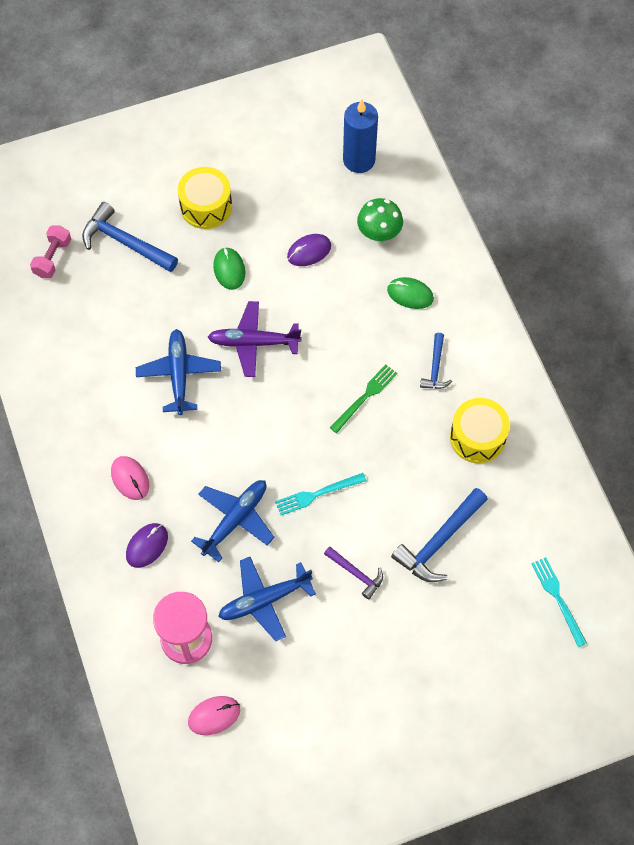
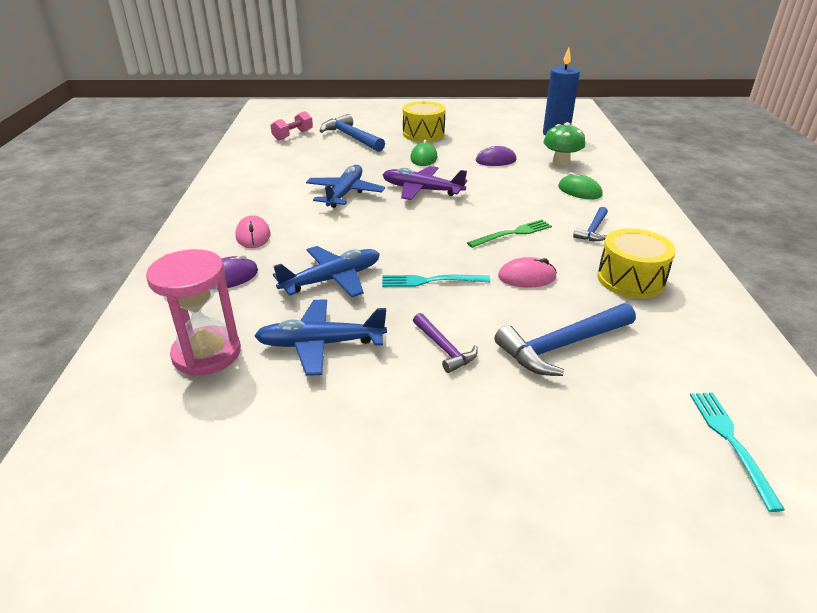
camera: 20 degrees right, 30 degrees down
(214, 716) = (175, 435): pink mouse -> pink mouse (527, 277)

